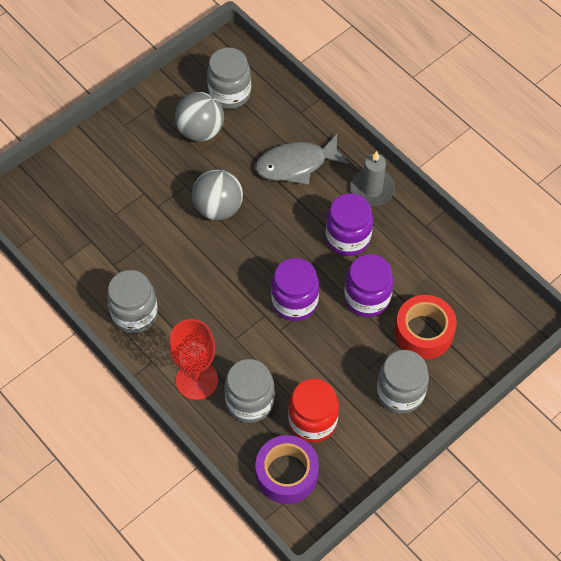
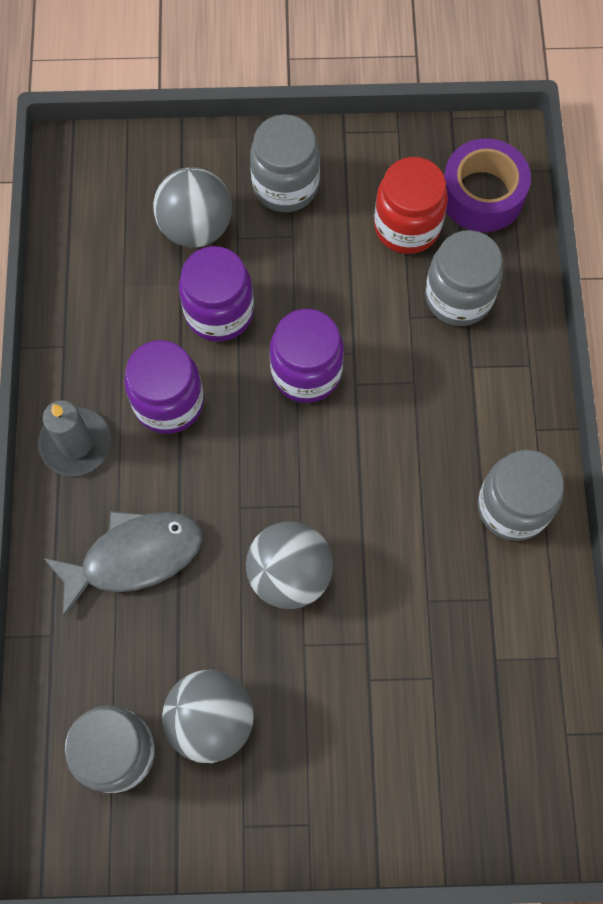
camera: 140 degrees left, 10 degrees up
(196, 380) = (500, 366): red goblet -> none
(296, 165) = (134, 557): grey fish -> grey fish turned 45 degrees counterclockwise
(424, 332) = (196, 227): red tape -> grey ball

